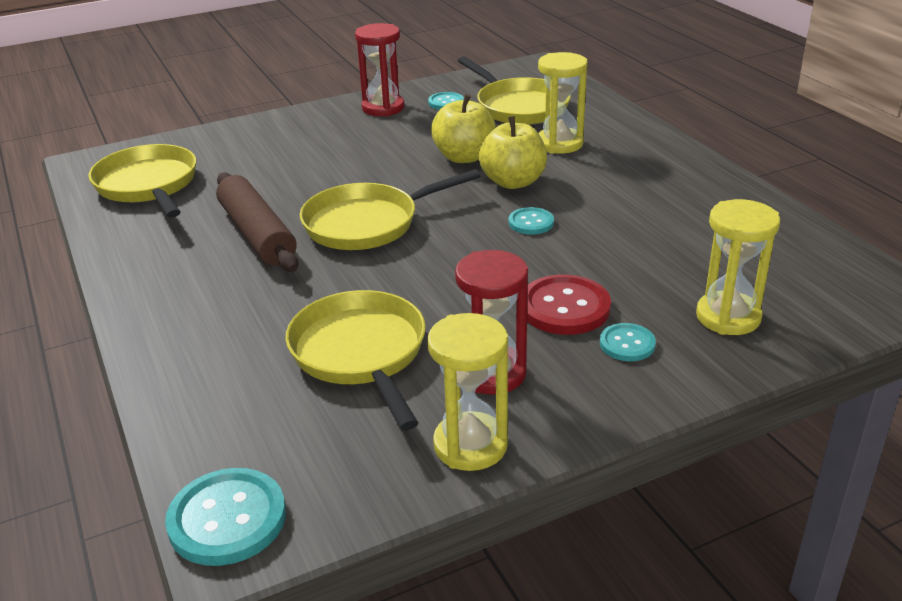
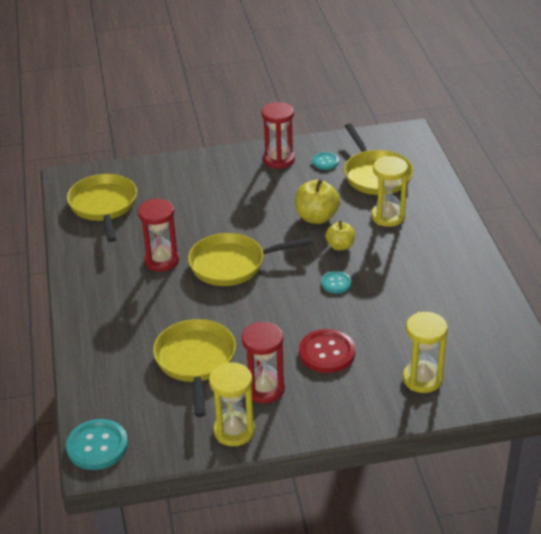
camera: 15 degrees right, 5 degrees up
(257, 234) = (161, 260): brown rolling pin -> red hourglass
(513, 182) = (340, 246): yellow apple -> yellow apple, size x0.64
(627, 344) = (351, 385): turquoise button -> none

